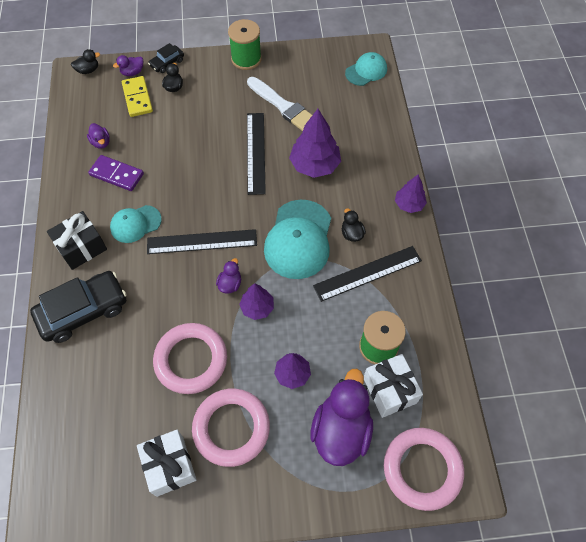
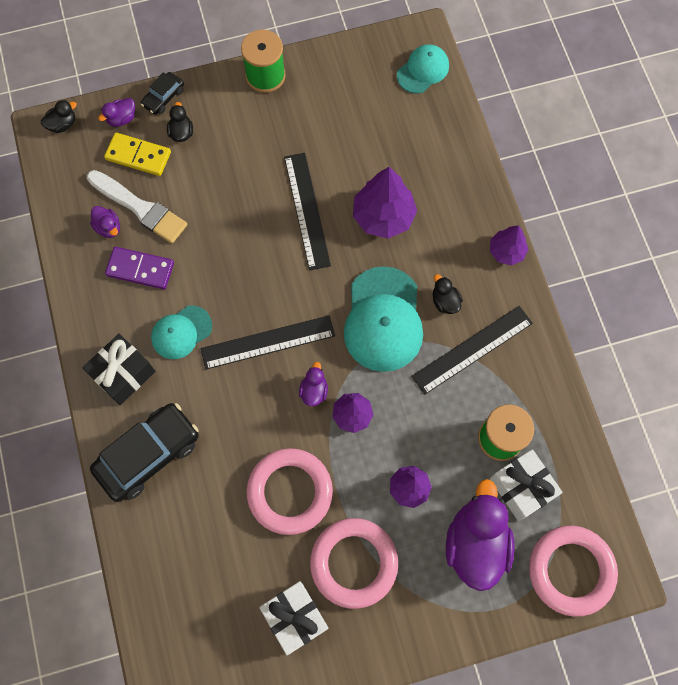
camera: 10 degrees left, 10 degrees up
(137, 98) = (138, 156): yellow domino -> yellow domino turned 45 degrees counterclockwise
(283, 106) = (327, 139): white brush -> white brush (140, 208)

